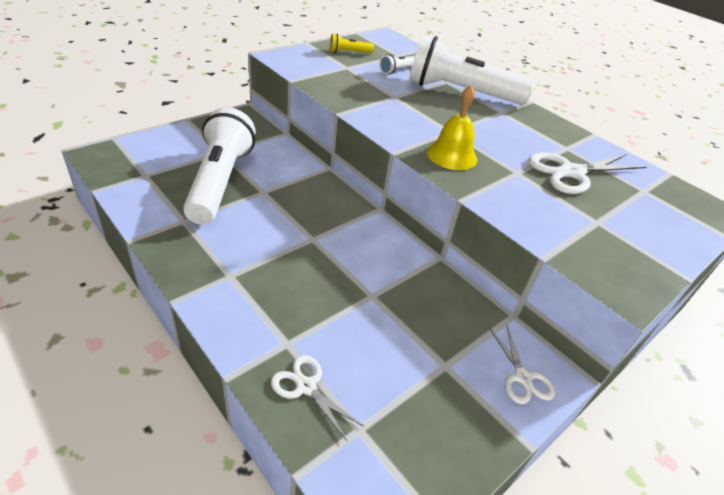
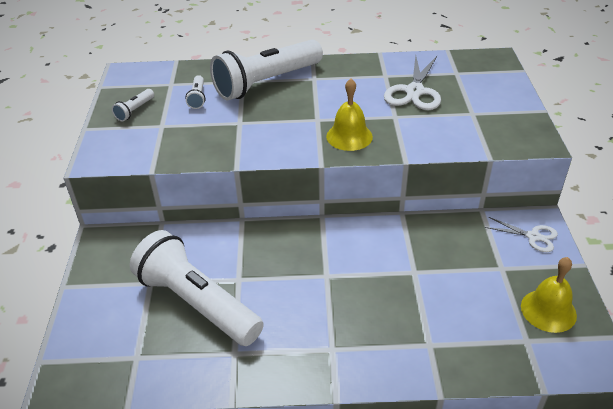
camera: 45 degrees left, 0 degrees up
(306, 387) = (476, 352): white scissors -> none
(349, 52) = (134, 111): yellow flashlight -> white flashlight
(422, 435) = (548, 310): none -> yellow bell

